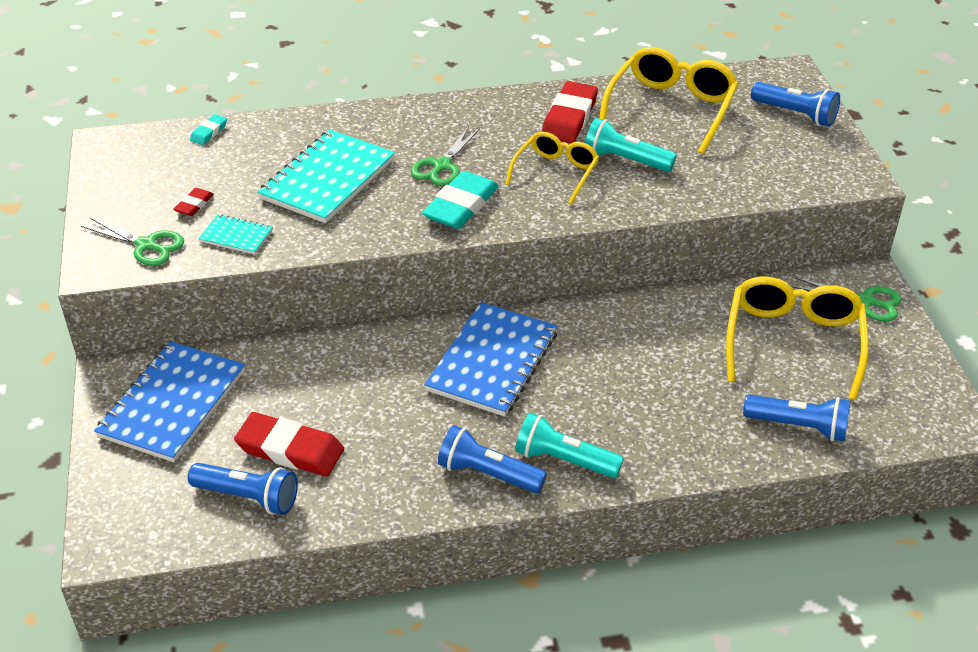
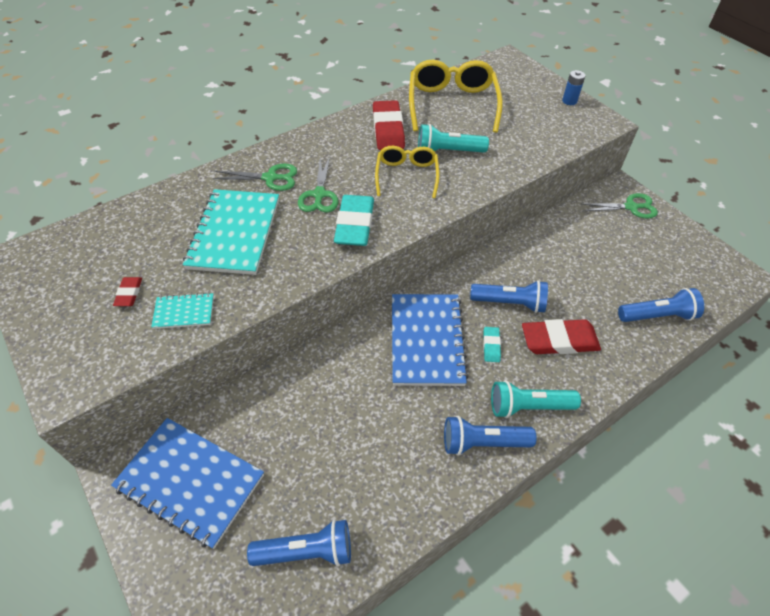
camera: 25 degrees left, 10 degrees up
(146, 245) = (104, 349): green scissors -> green scissors (270, 178)
(172, 403) = (190, 482): blue notebook -> blue notebook turned 60 degrees counterclockwise
(209, 132) = (107, 220): turquoise eraser -> turquoise eraser (491, 346)
(290, 450) = (316, 486): red eraser -> red eraser (559, 340)
(793, 343) = (611, 253): yellow glasses -> none
(795, 114) = (533, 87): blue flashlight -> blue flashlight (510, 303)
(832, 142) = (569, 101): none -> blue battery

